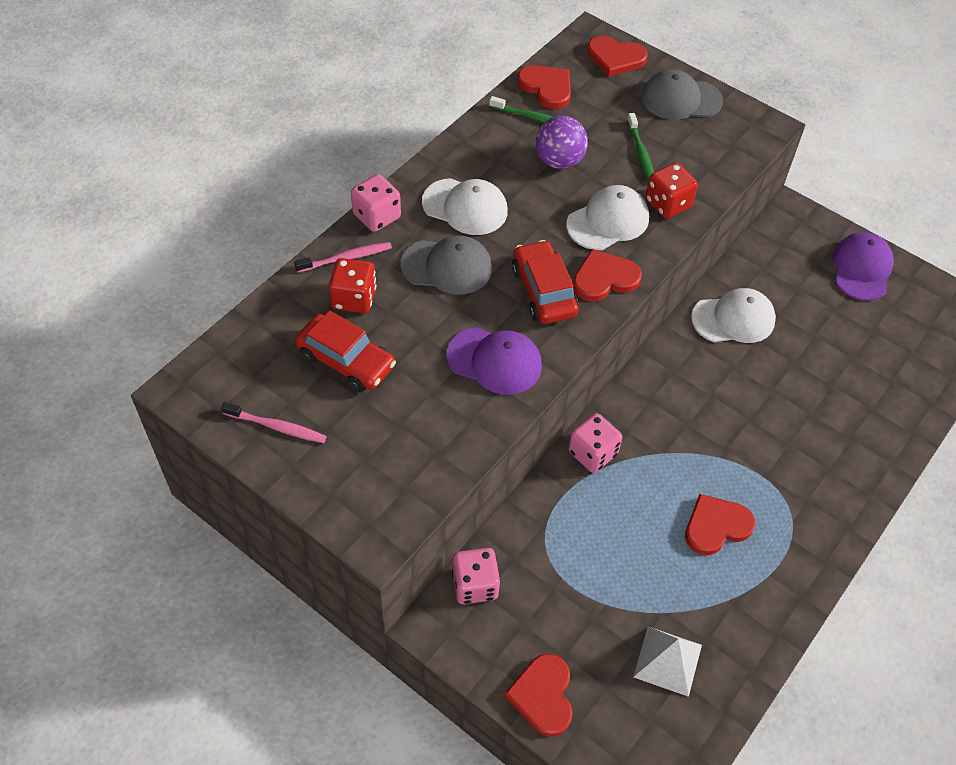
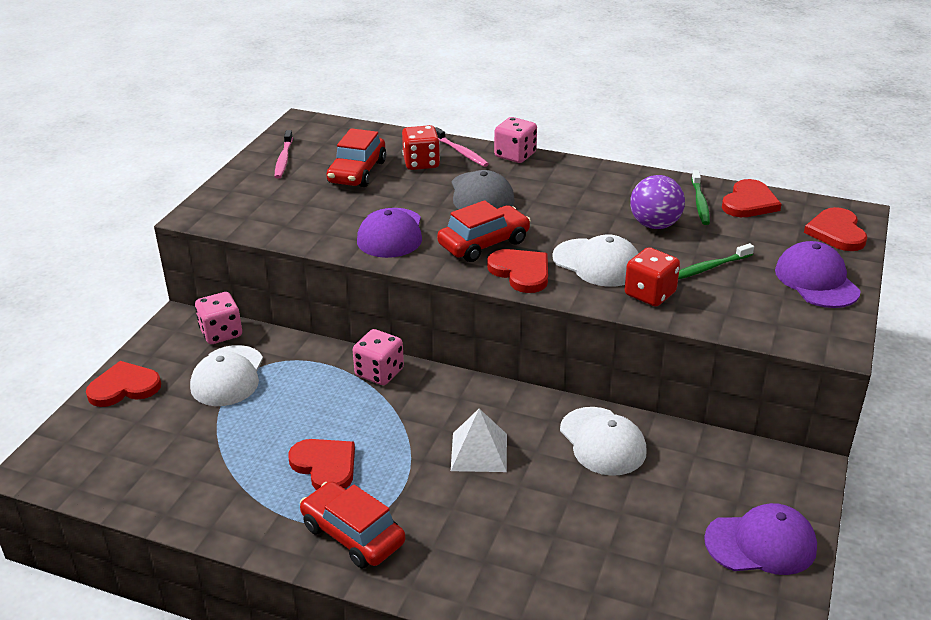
camera: 75 degrees right, 20 degrees down
(465, 207) = (556, 190): white cap -> white cap (227, 376)
(667, 661) = (168, 455): white pyramid -> white pyramid (479, 452)
(681, 99) = (816, 280): grey cap -> purple cap
(806, 522) = (352, 535): none -> red car

